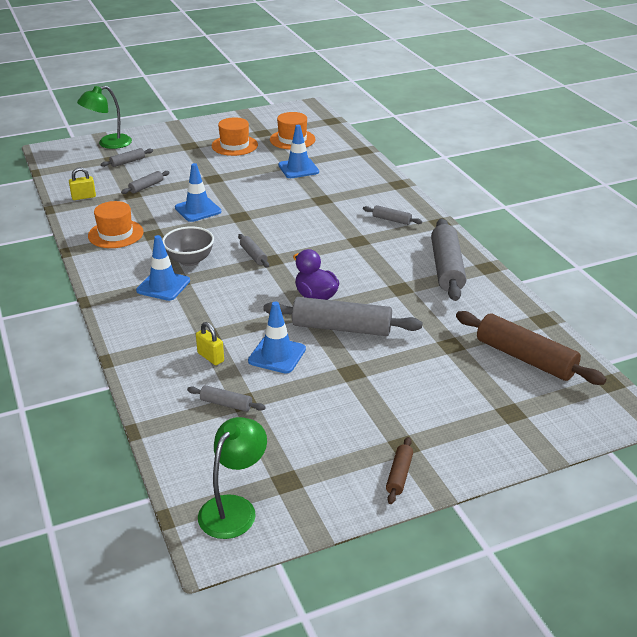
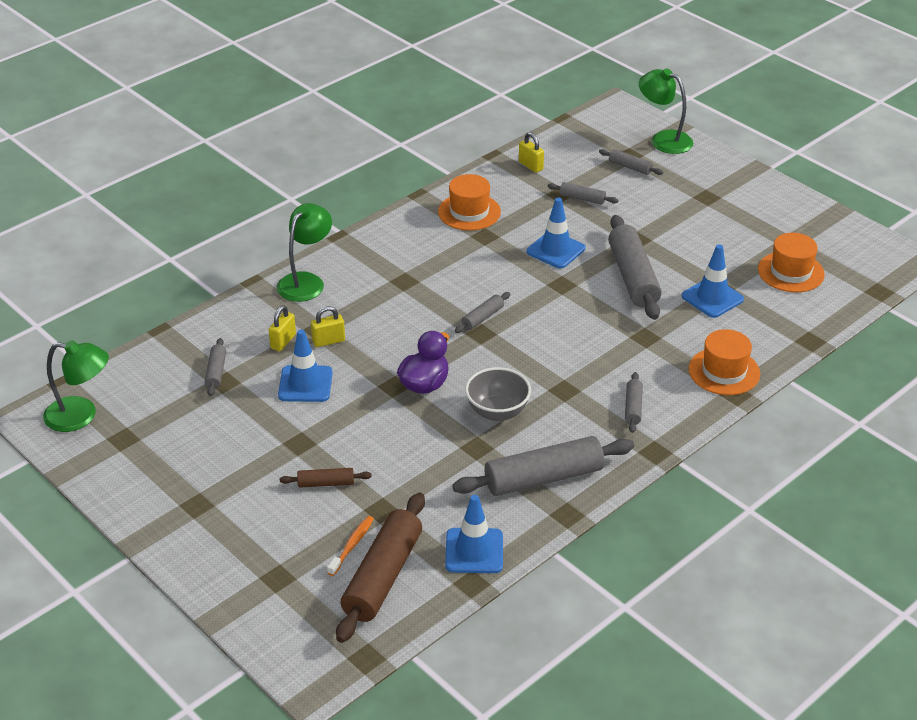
camera: 70 degrees right, 5 degrees up
(135, 330) = (306, 281): none -> green lamp
(163, 286) = (389, 274): blue traffic cone -> blue traffic cone (474, 551)
(190, 260) = (446, 277): grey bowl -> grey bowl (497, 412)
(228, 332) = (328, 341): none -> yellow padlock
(234, 145) = (735, 230): orange hat -> orange hat (724, 371)
(341, 328) = (374, 418): grey rolling pin -> grey rolling pin (633, 277)
(399, 475) = (152, 510): brown rolling pin -> brown rolling pin (326, 483)
(486, 366) = (352, 545): none -> orange toothbrush

